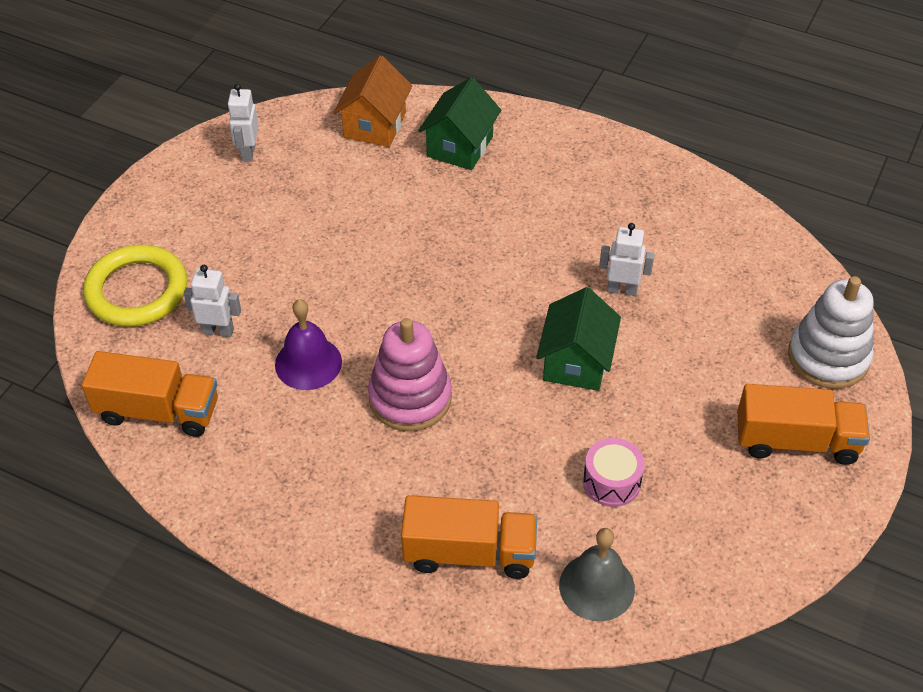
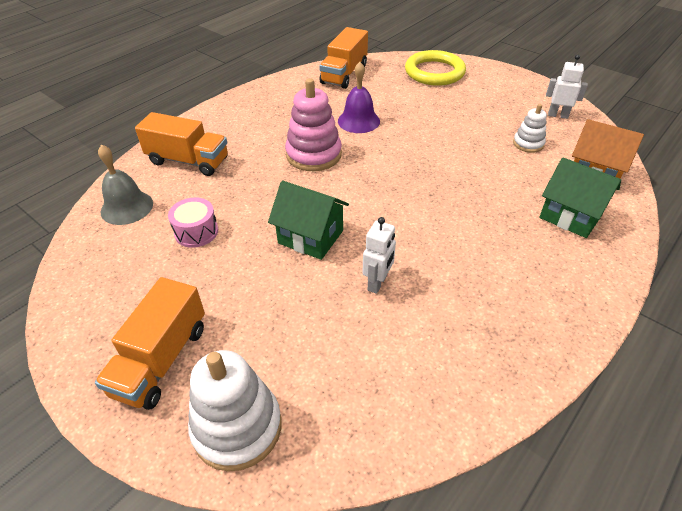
camera: 105 degrees right, 5 degrees down
(218, 331) = (395, 94): white robot -> none
(325, 180) = (528, 144): none -> white stacking toy
(469, 553) = (188, 161): orange truck -> orange truck turned 90 degrees counterclockwise

